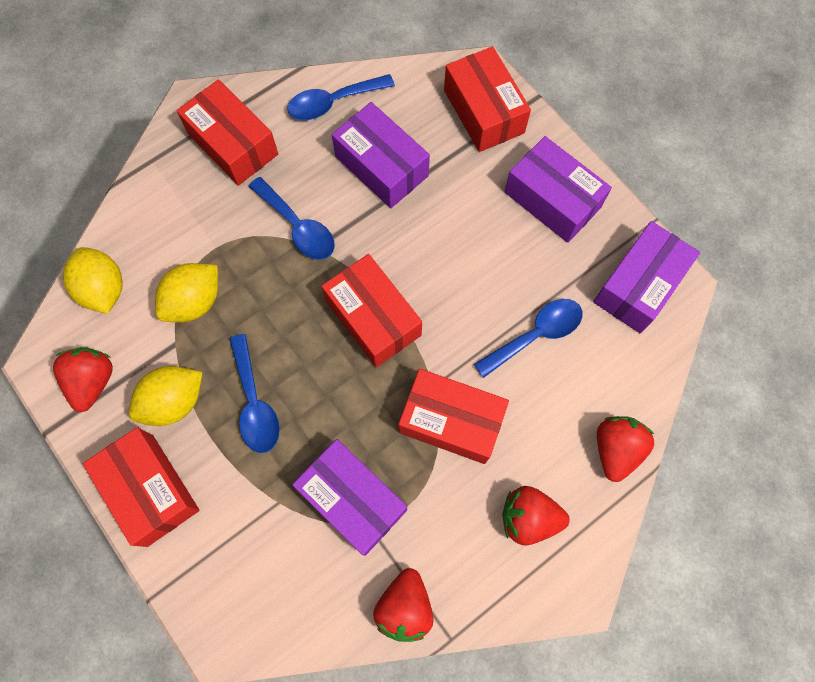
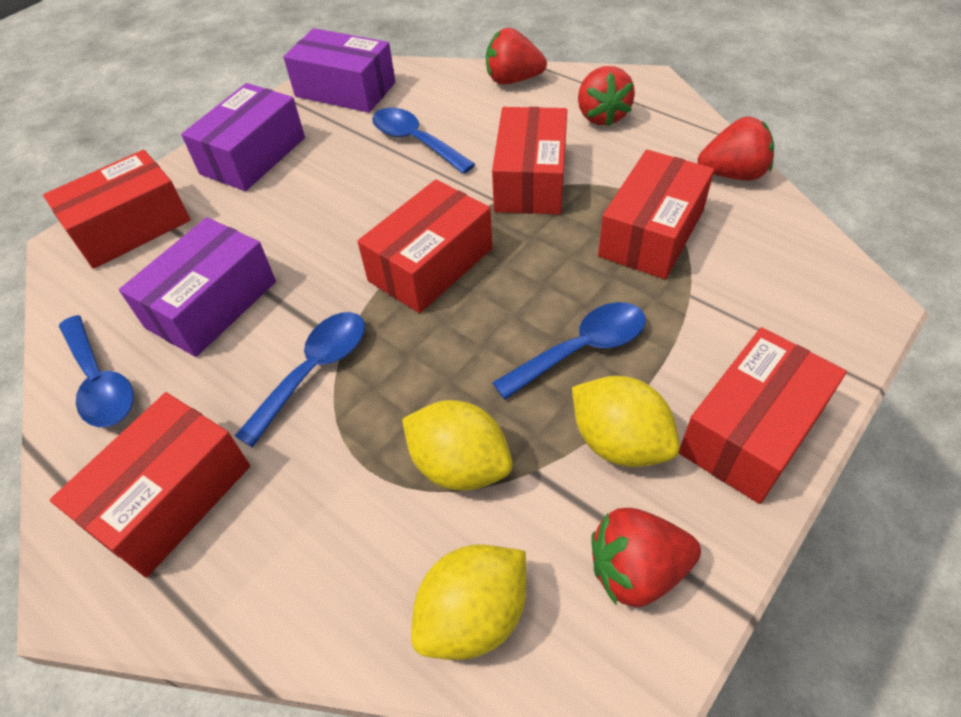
camera: 100 degrees left, 20 degrees down
(352, 499) = (651, 233): purple box -> red box

